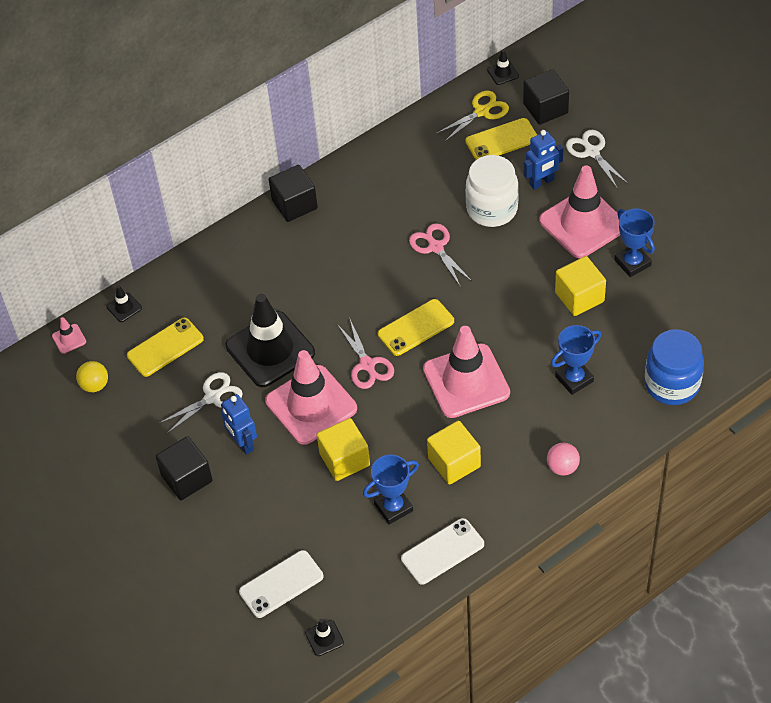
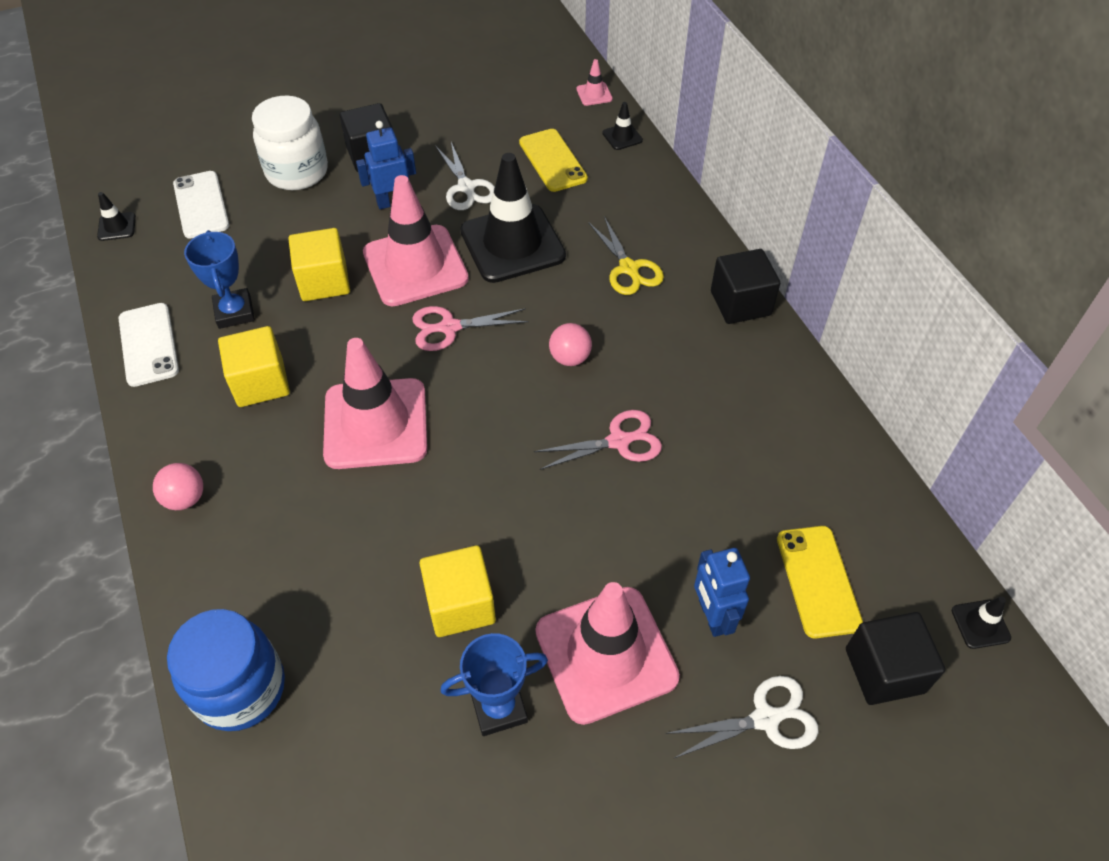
camera: 100 degrees right, 0 degrees up
(95, 385) = (524, 105): yellow ball -> none
(374, 288) = (570, 358): none -> pink ball
(416, 328) = (486, 388): yellow phone -> none
(482, 111) = (889, 568): yellow scissors -> yellow scissors (629, 269)
(492, 209) = (672, 530): white jar -> white jar (297, 172)
(574, 379) = (316, 553): blue trophy -> none

